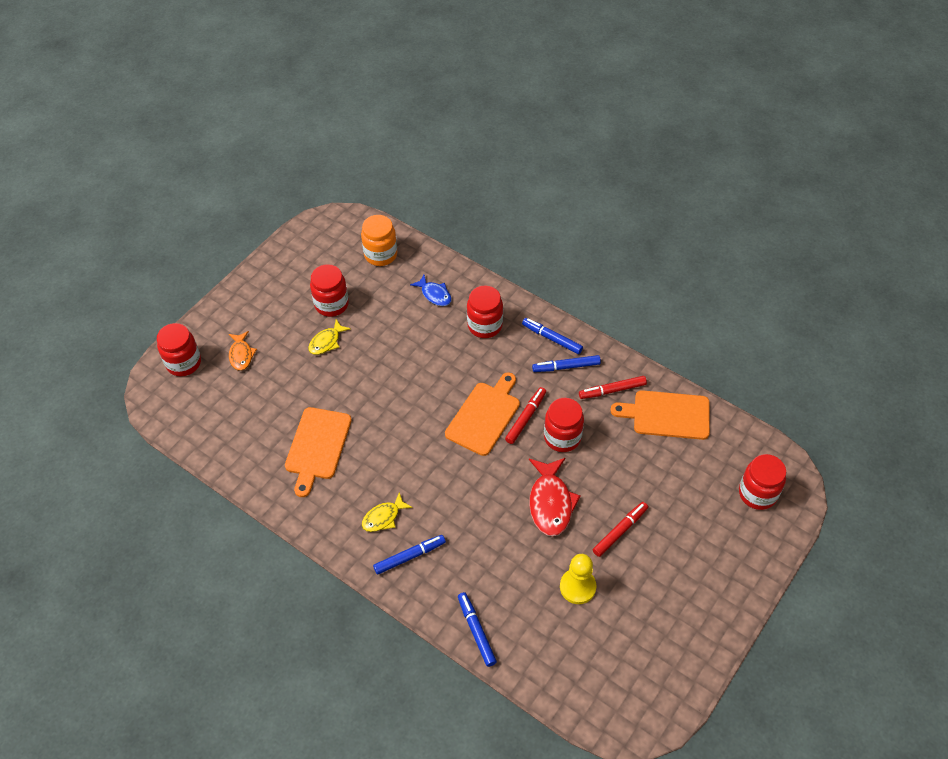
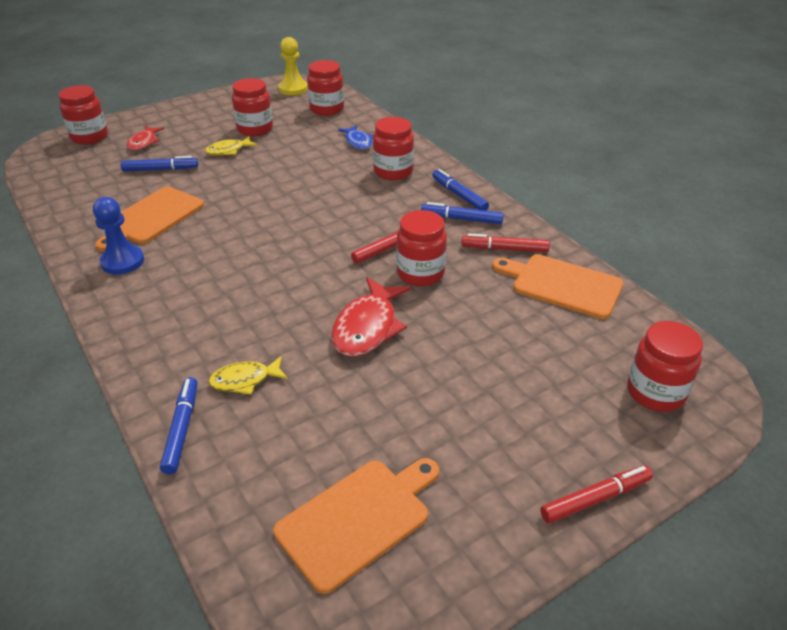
camera: 20 degrees right, 15 degrees down
(241, 355) = (144, 142): orange fish -> red fish
(329, 502) = (122, 261): none -> blue pawn
(380, 254) = (327, 109): orange jar -> red jar
(383, 517) = (167, 289): yellow fish -> yellow fish (245, 380)
(410, 556) = (165, 331): blue marker -> blue marker (160, 169)
(484, 416) = (343, 235): orange cutting board -> orange cutting board (357, 519)
(577, 587) = (346, 422): yellow pawn -> yellow pawn (293, 89)
(620, 531) = (439, 379): red marker -> red marker (595, 499)

